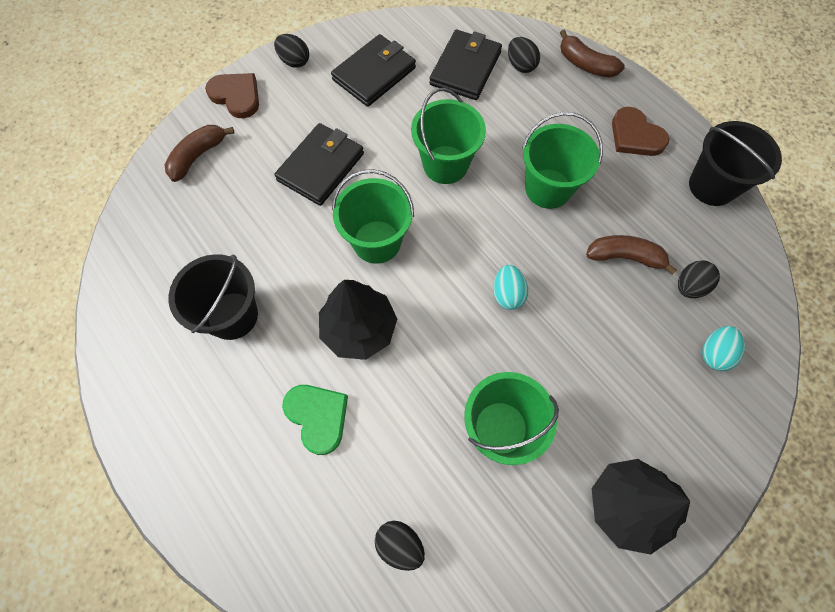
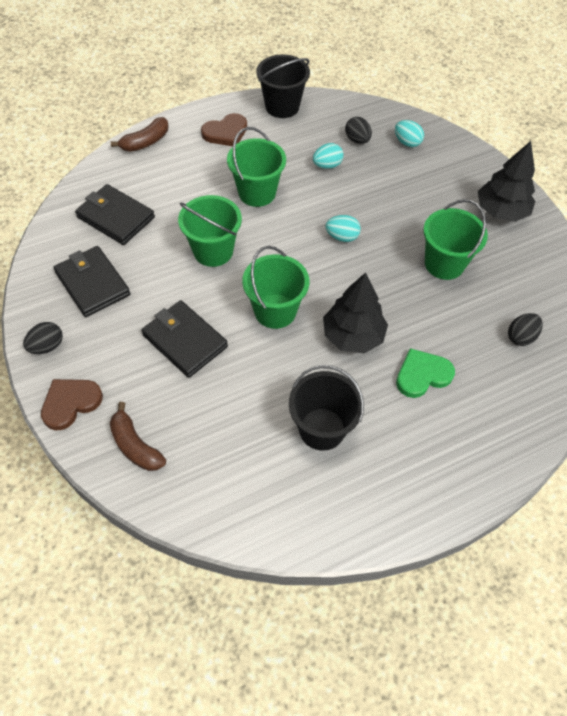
camera: 80 degrees left, 10 degrees down
(520, 65) = (129, 181): black egg -> none
(625, 257) = (327, 165): brown banana -> turquoise egg

